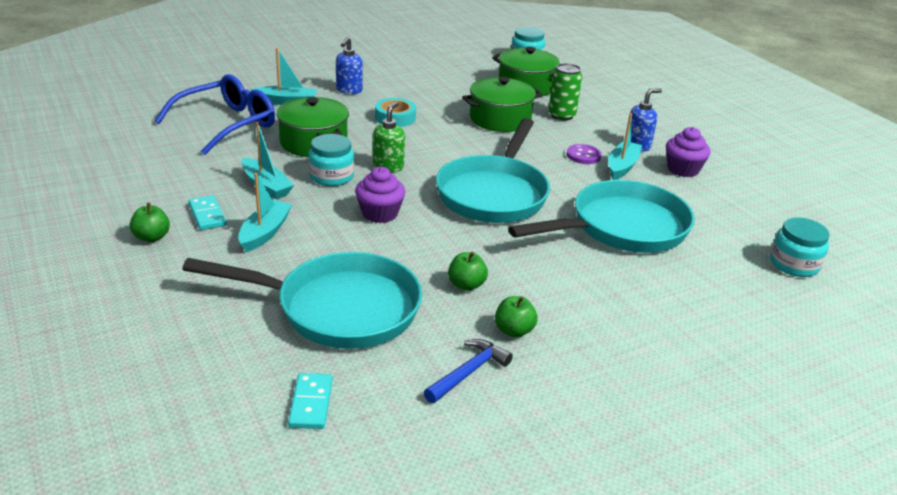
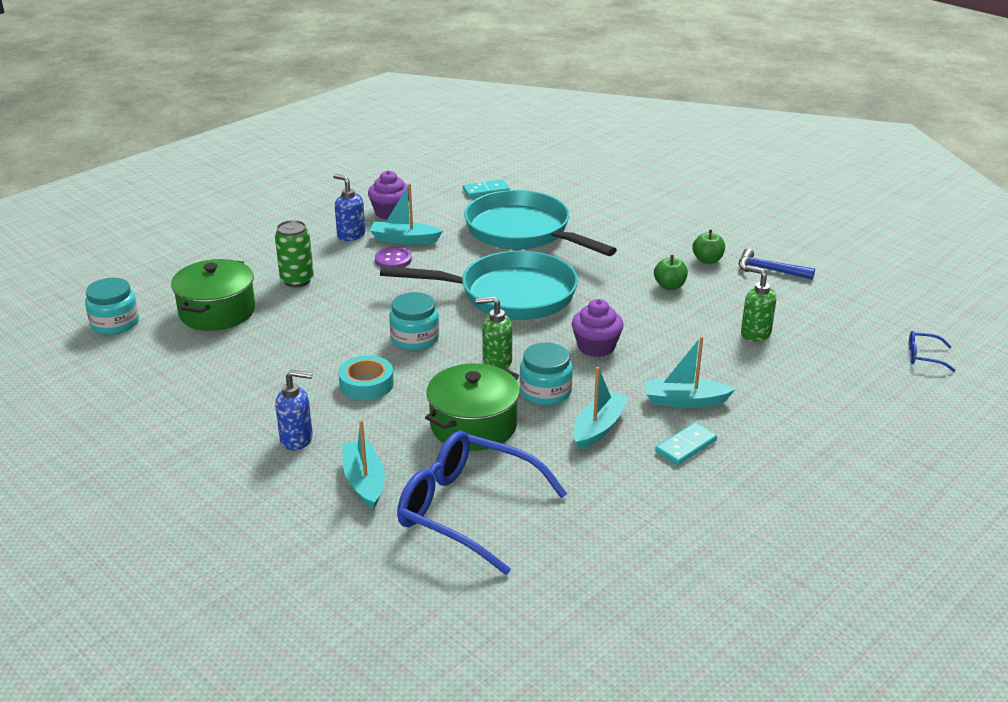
camera: 105 degrees left, 0 degrees up
(152, 237) = (754, 466): green apple -> none
(202, 419) = (924, 356): none -> blue glasses
(311, 403) = (862, 320): turquoise domino -> turquoise domino (486, 191)
(339, 309) = (755, 334): turquoise pan -> green soap dispenser
(500, 119) = (329, 315): green pot -> none
(794, 264) = (523, 169): turquoise jar -> turquoise jar (415, 338)

